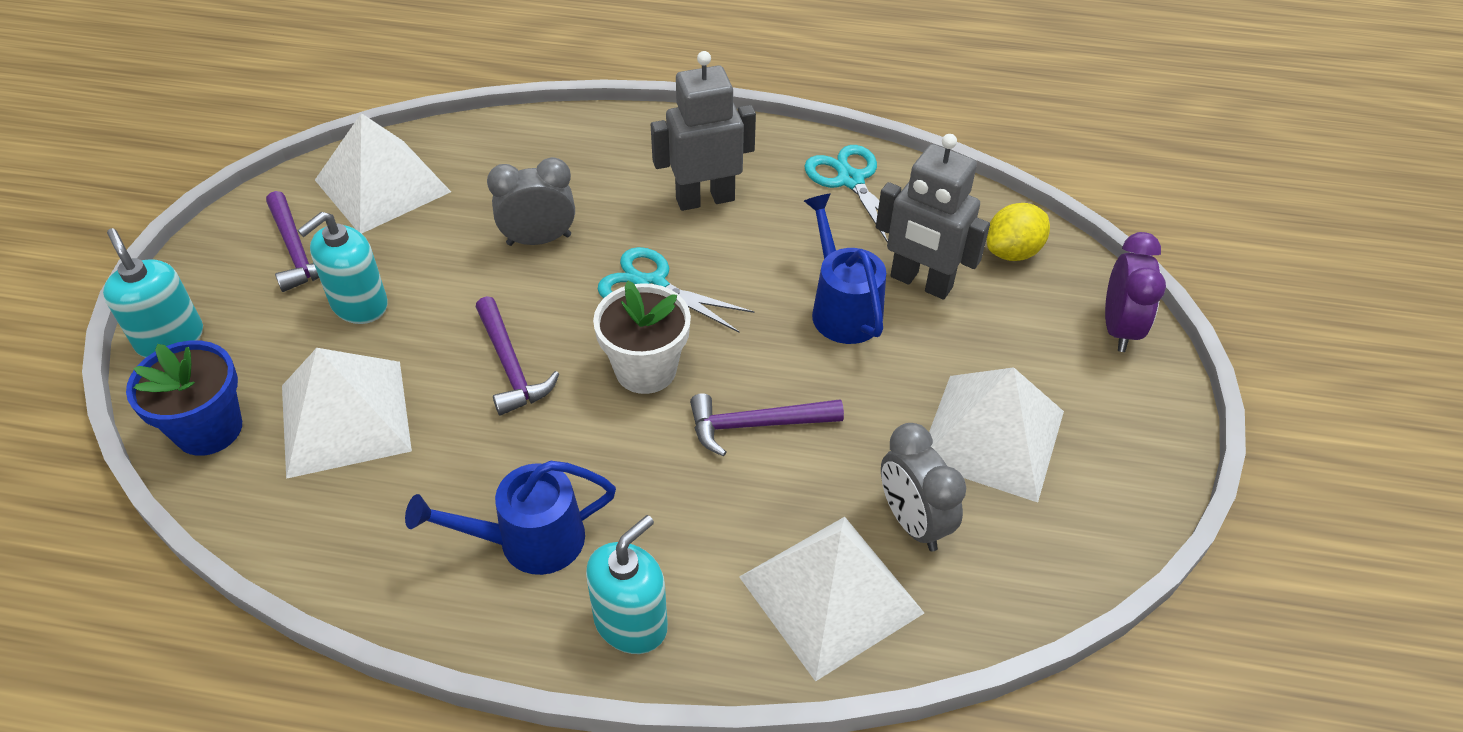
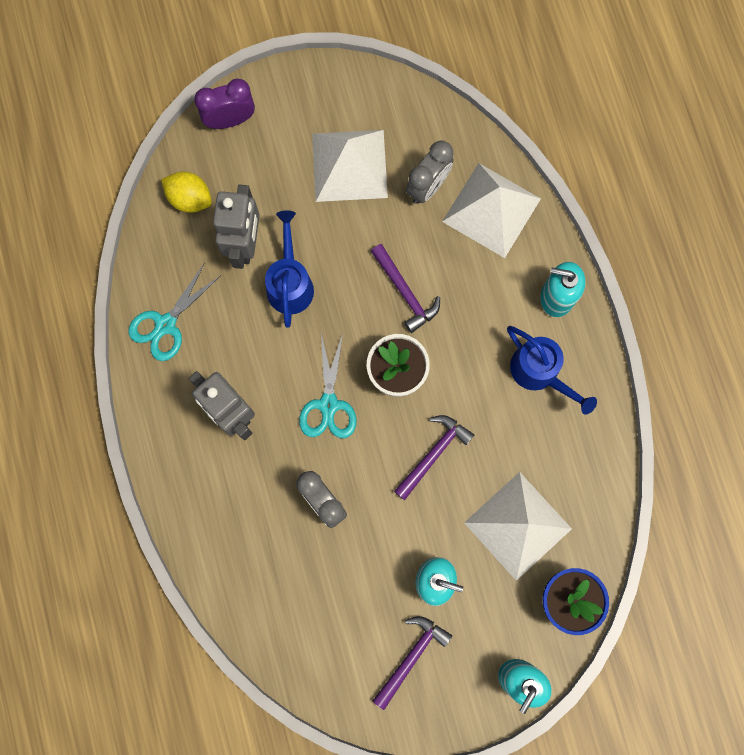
camera: 115 degrees left, 30 degrees up
(383, 185) = (324, 643): white pyramid -> none
(842, 307) = (290, 282): blue watering can -> blue watering can turned 135 degrees clockwise

